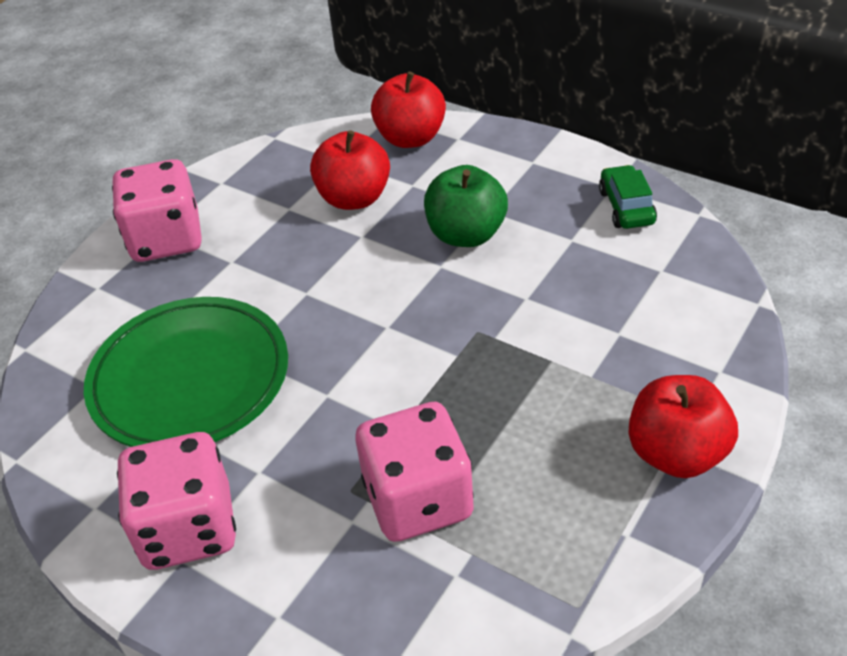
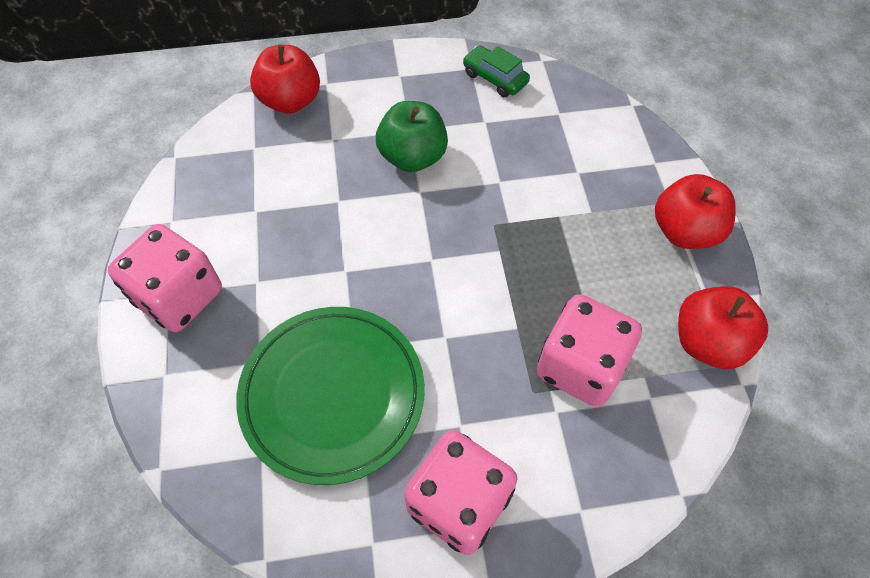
camera: 45 degrees left, 15 degrees up
(354, 198) = (300, 174): red apple -> red apple (707, 342)

